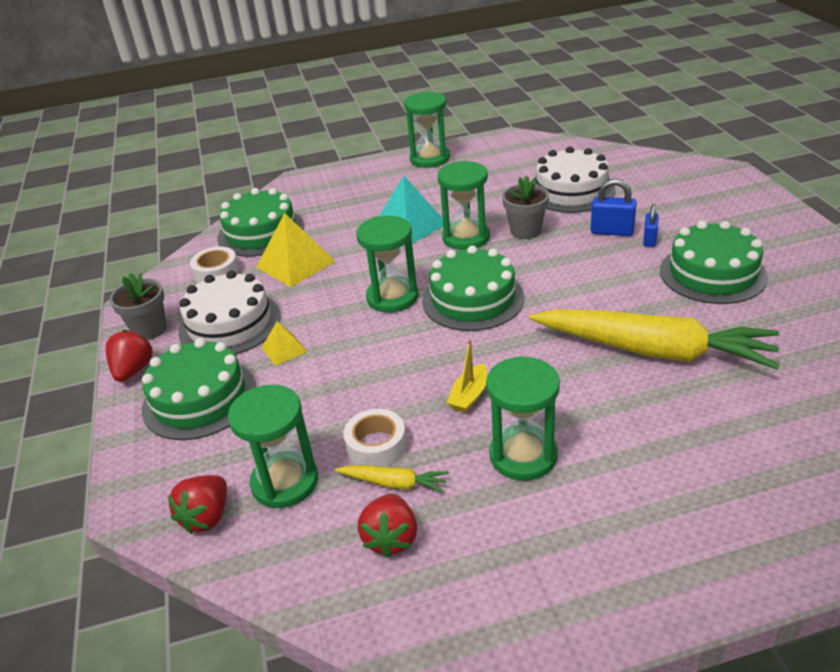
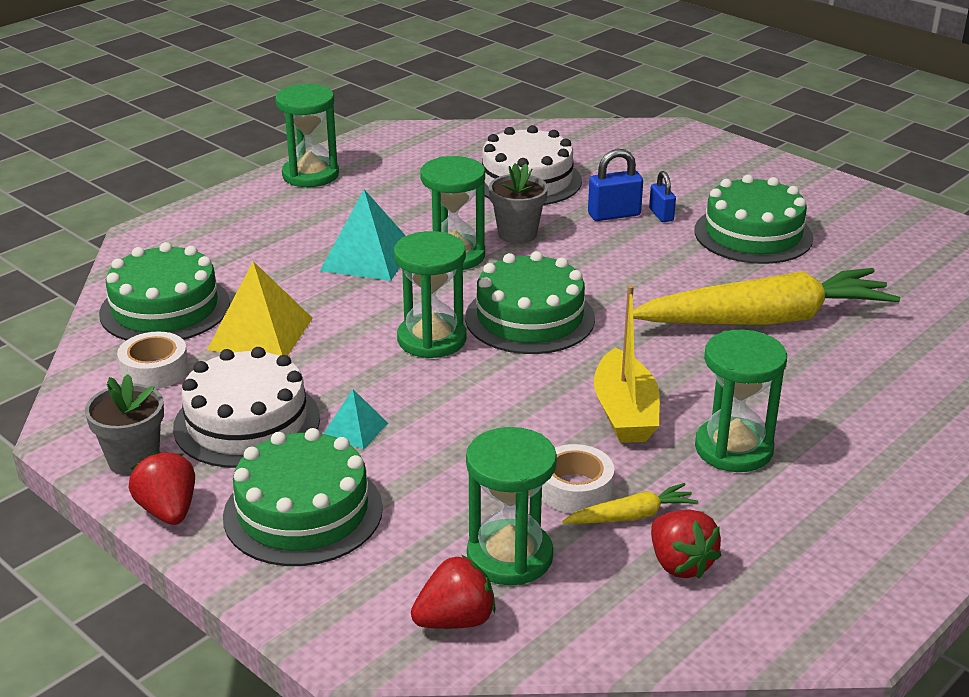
camera: 35 degrees left, 5 degrees down
(207, 517) = (455, 620): red strawberry -> red strawberry turned 105 degrees counterclockwise
(284, 349) = (355, 429): yellow pyramid -> turquoise pyramid
(469, 396) = (625, 412): yellow boat -> yellow boat, size x1.70

